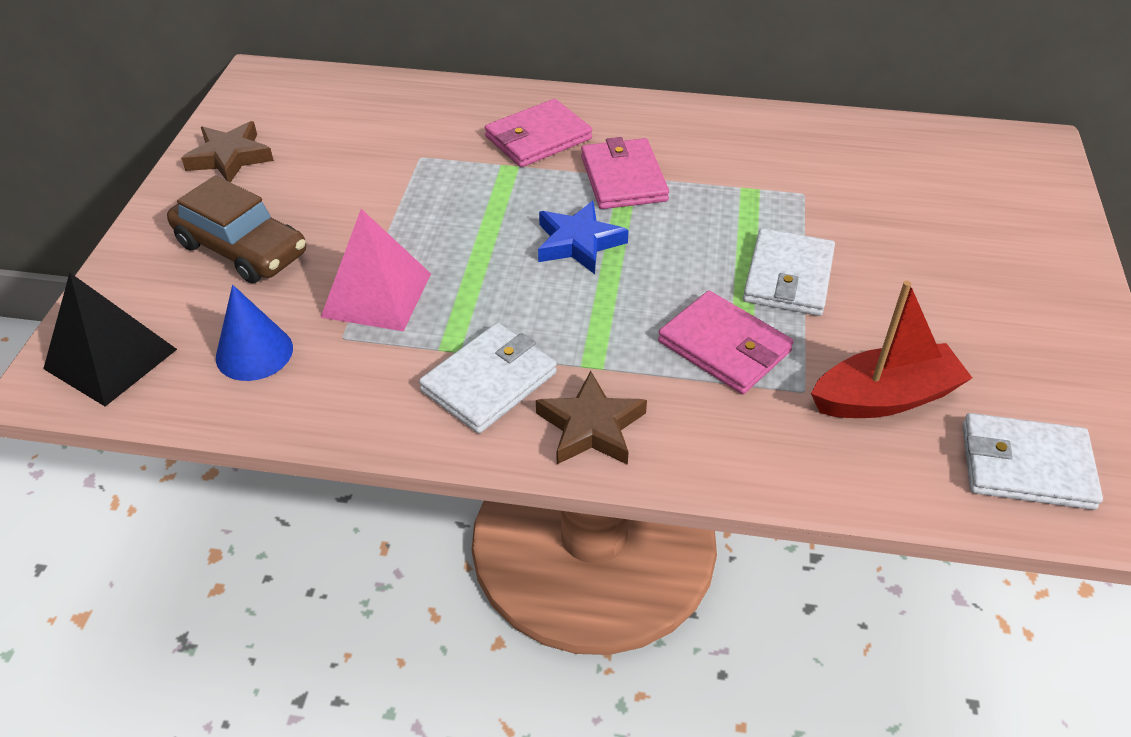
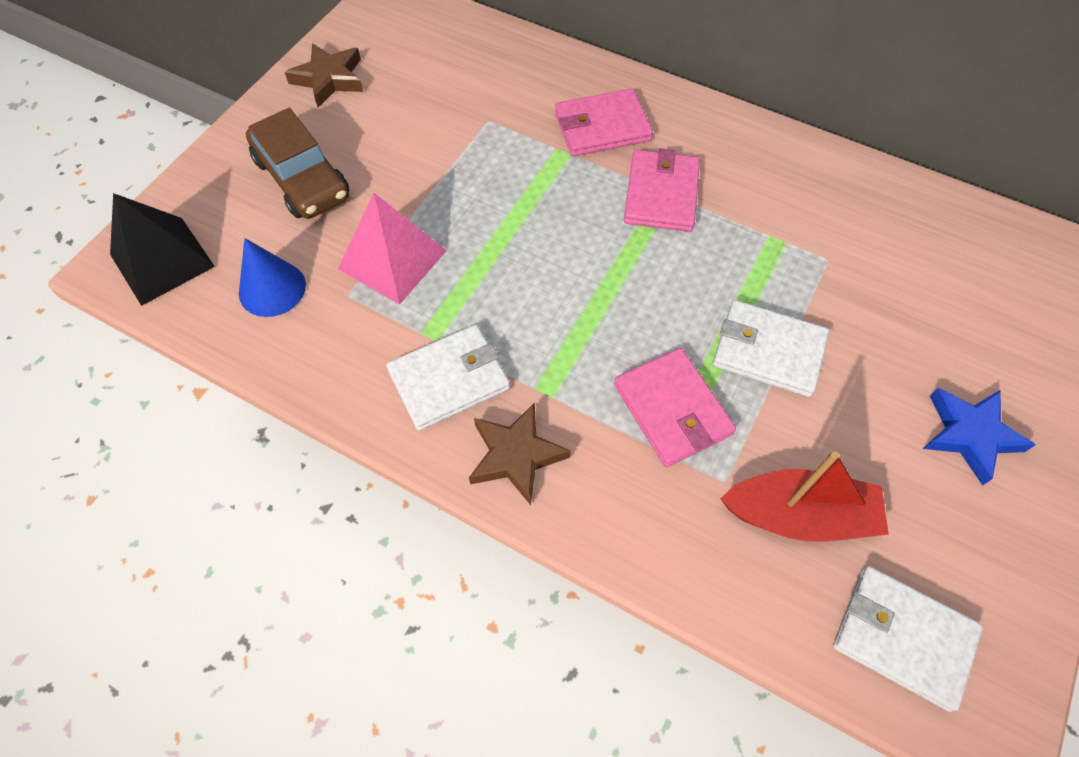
camera: 20 degrees right, 15 degrees up
(578, 243) = (589, 255): blue star -> blue star (969, 435)
(788, 277) = (768, 351): white wallet -> white wallet turned 75 degrees clockwise

